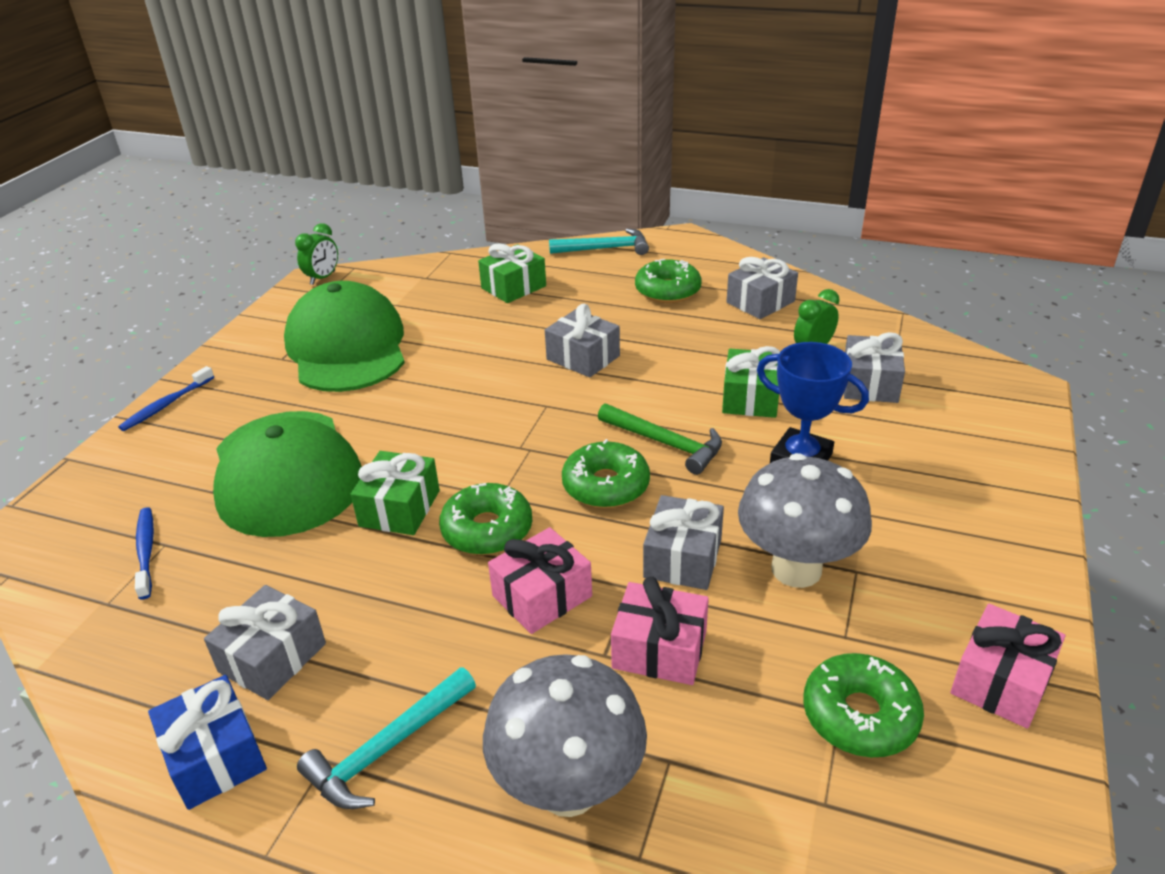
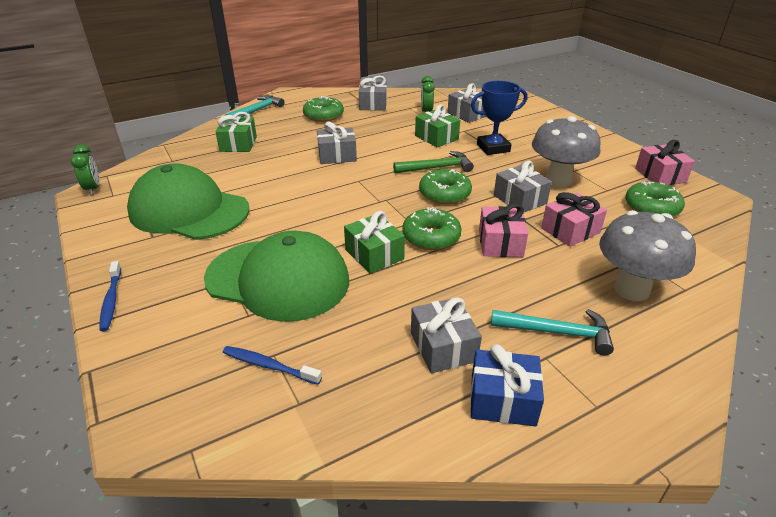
camera: 50 degrees left, 0 degrees up
(387, 748) = (557, 332): turquoise hammer -> turquoise hammer turned 75 degrees counterclockwise

